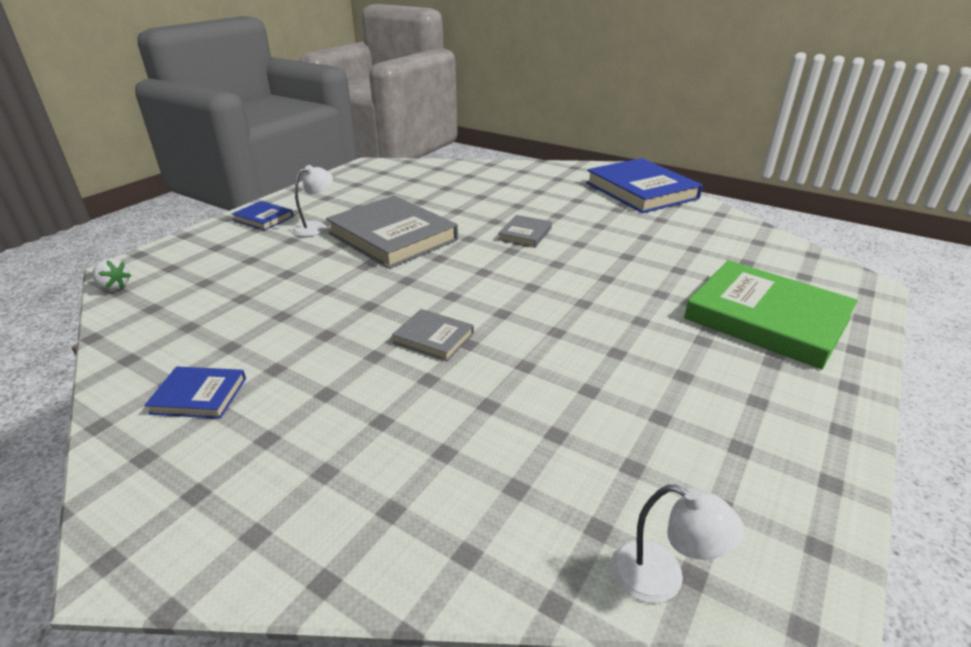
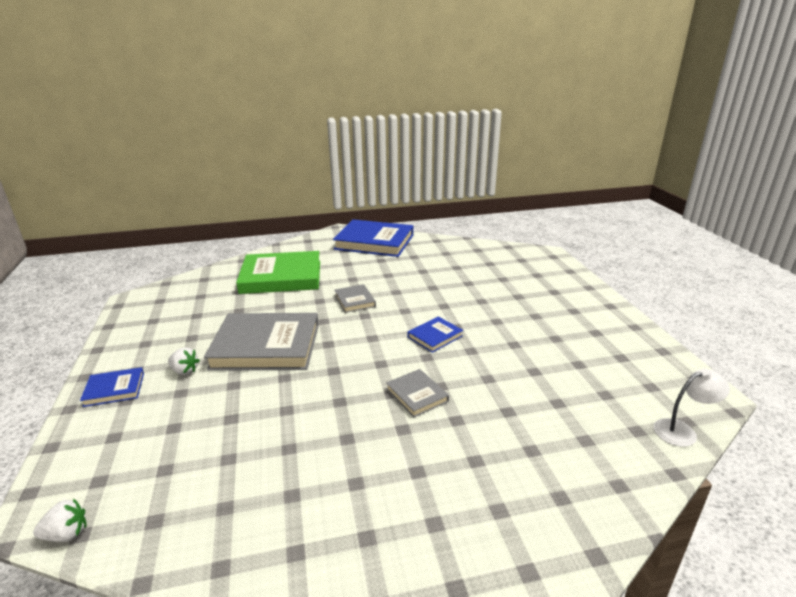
camera: 45 degrees left, 5 degrees down
(199, 396) = (338, 540): blue book -> blue book (435, 336)
(316, 227) = (185, 371): white lamp -> white strawberry
(433, 338) = (417, 395): grey book -> grey book turned 75 degrees clockwise
(766, 318) = (540, 290): green book -> green book (281, 277)

